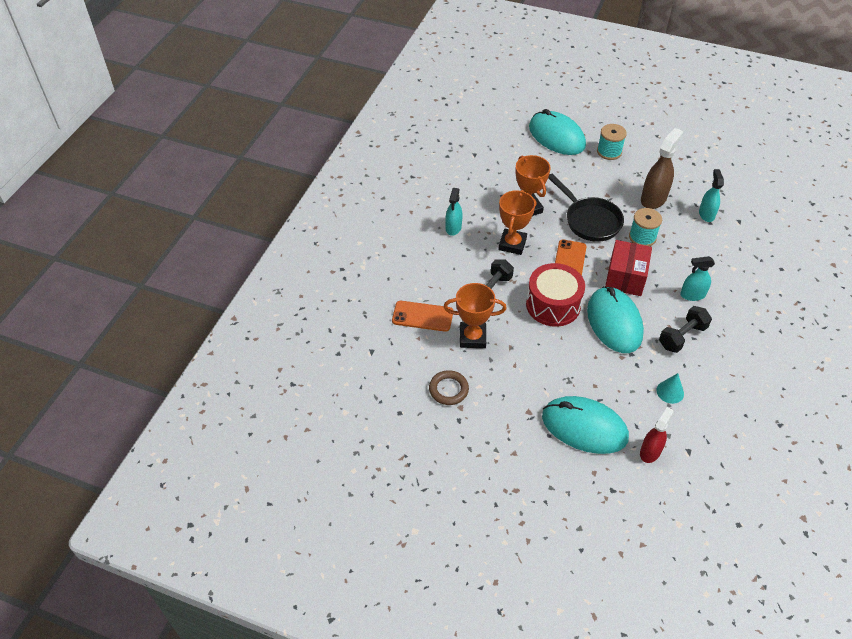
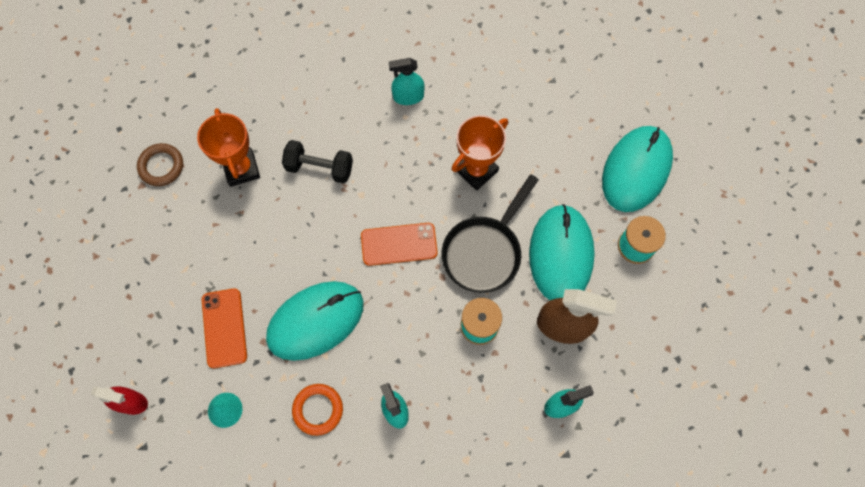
camera: 70 degrees right, 20 degrees up
(422, 316) = (256, 108): orange phone -> orange phone (224, 328)
(512, 244) = (405, 170): orange trophy -> none
(553, 305) = (320, 243): red drum -> none
(584, 427) = (147, 321): turquoise mouse -> turquoise mouse (560, 254)
(625, 278) = (396, 319): red box -> none
(682, 337) = (318, 409): black dumbbell -> orange ring

